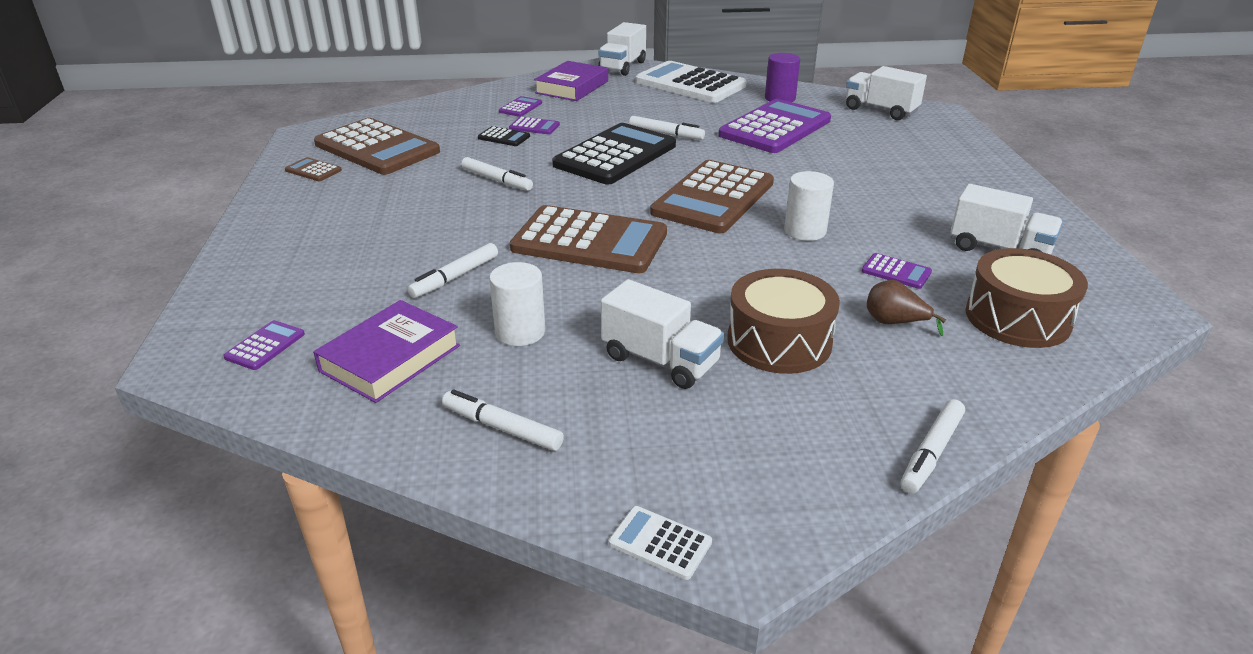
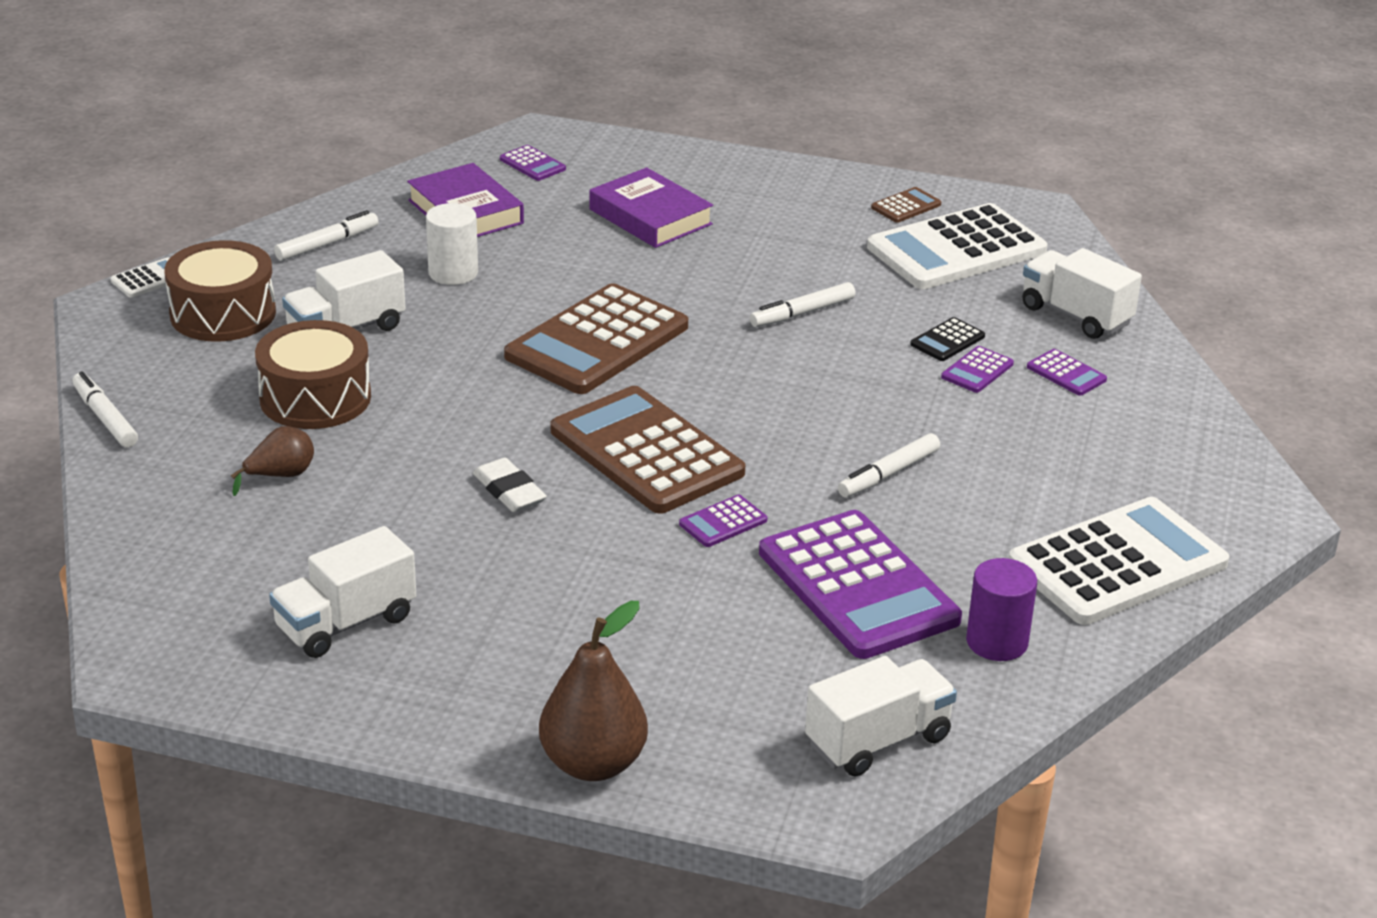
camera: 110 degrees right, 0 degrees up
(377, 148) = (956, 249): brown calculator -> white calculator
(455, 277) = (580, 256): white marker -> none
(572, 87) = (1146, 437): purple book -> purple book (650, 217)
(615, 155) = (831, 412): black calculator -> none
(622, 67) = (1246, 514): white truck -> white truck (1075, 315)
(805, 231) = (509, 491): white cylinder -> white eraser
(896, 272) = (367, 519): purple calculator -> purple calculator (723, 522)
(990, 160) = (593, 764): none -> brown pear
(1017, 318) = (213, 560): brown drum -> brown drum (223, 313)

